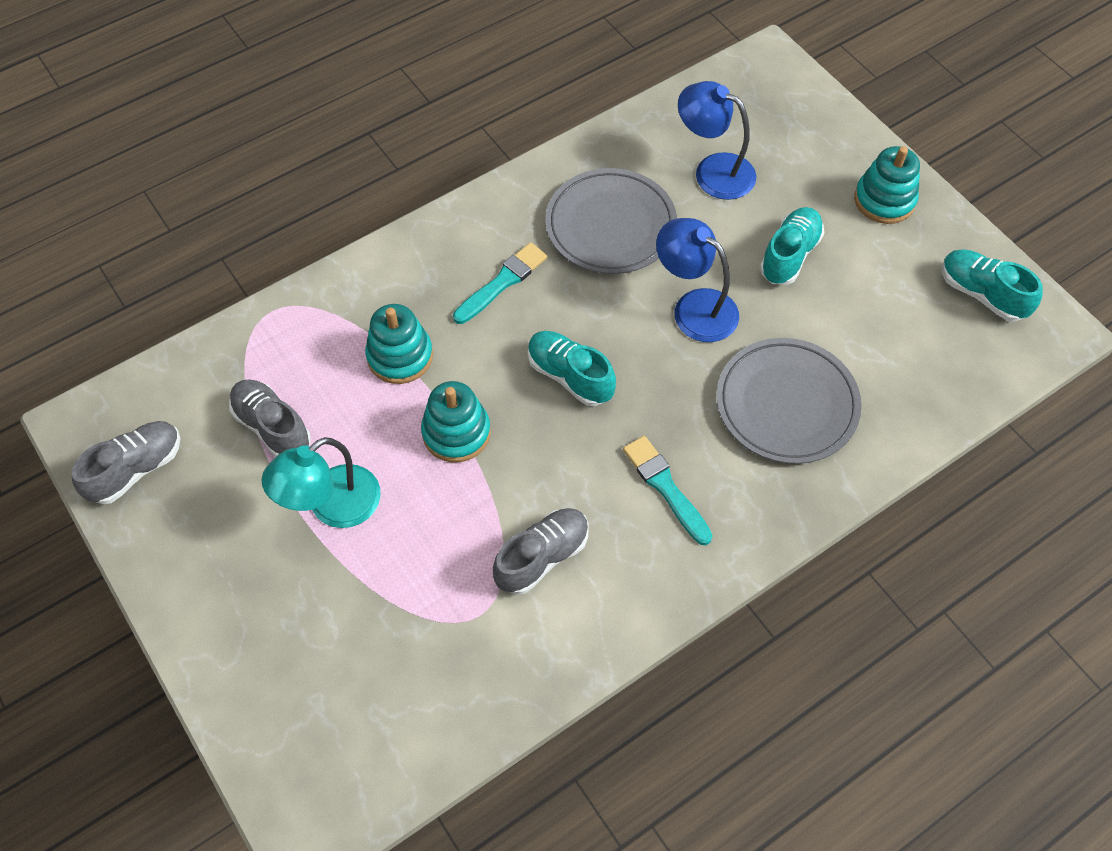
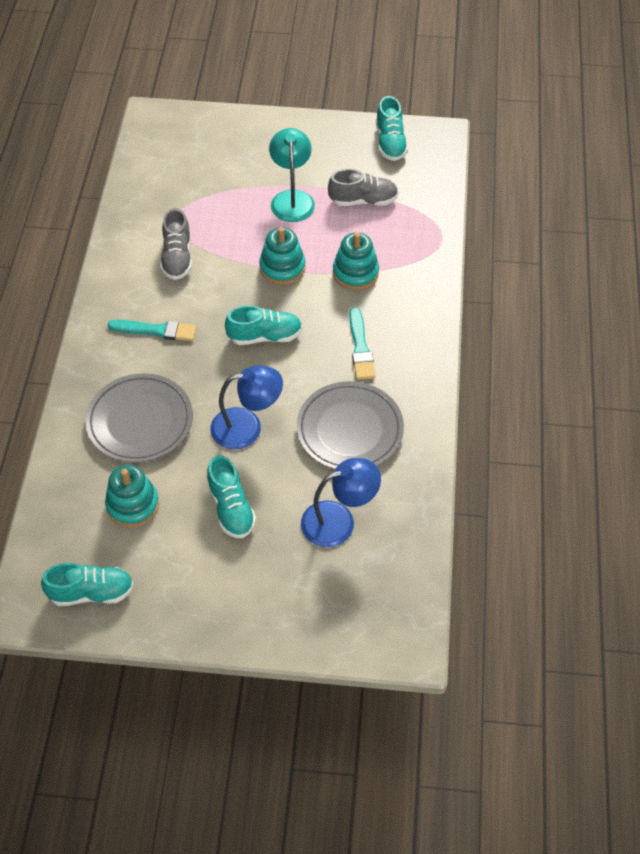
camera: 130 degrees right, 5 degrees down
(136, 469) = (390, 143): grey shoe -> turquoise shoe
(884, 200) = (215, 604): turquoise stacking toy -> turquoise stacking toy (133, 505)

